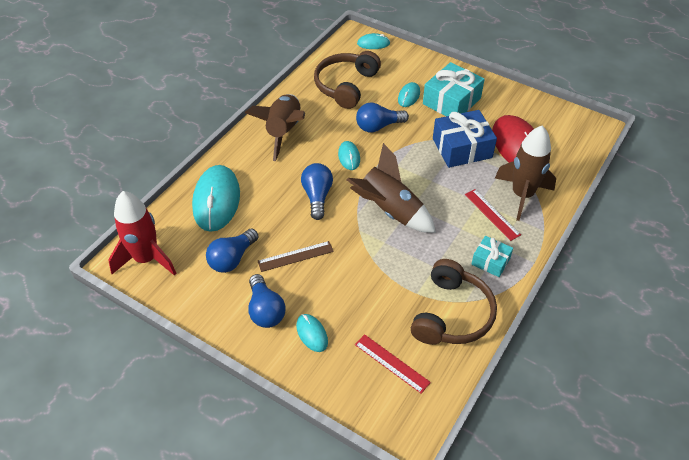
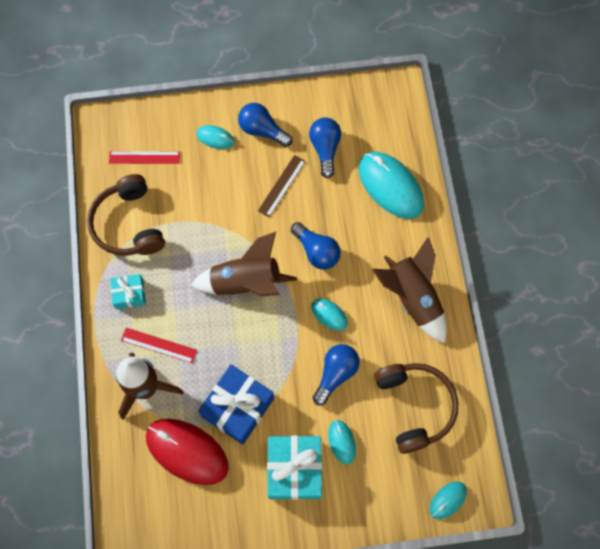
camera: 140 degrees right, 20 degrees up
(146, 259) = (384, 104): red rocket -> none

